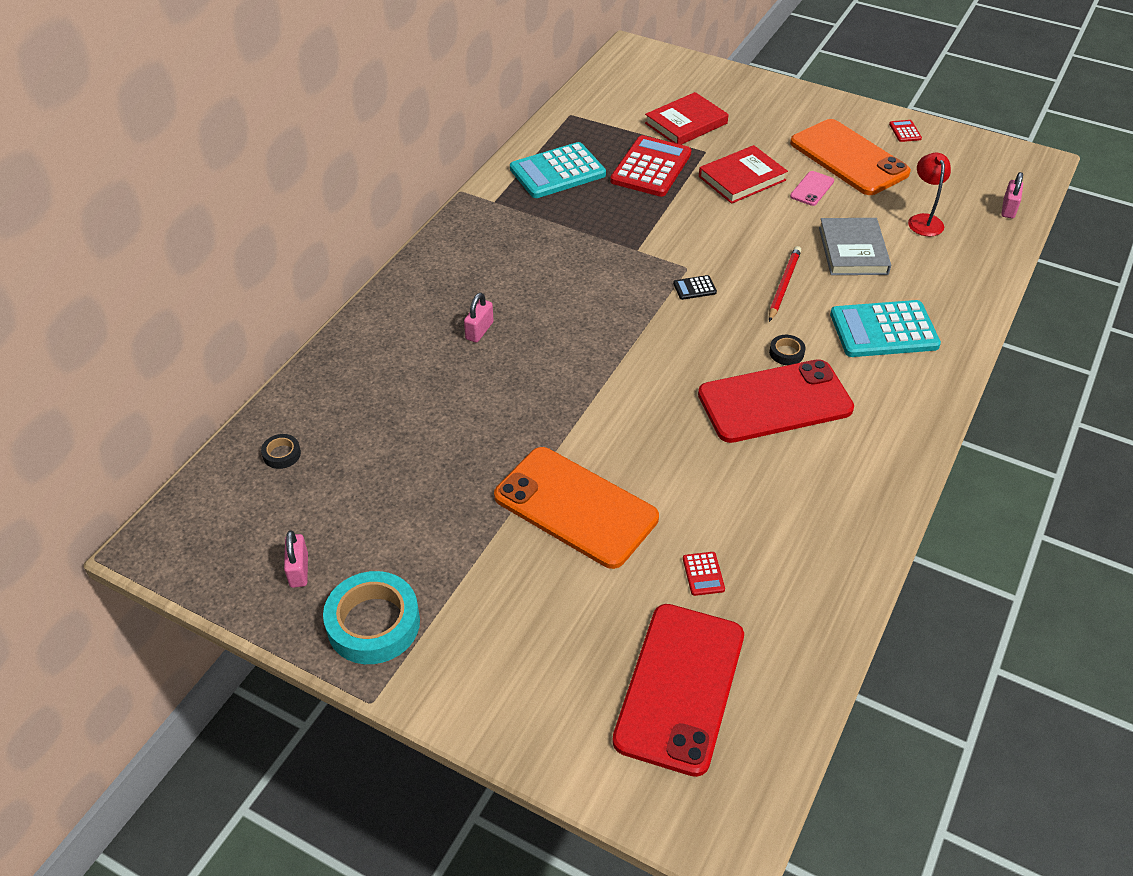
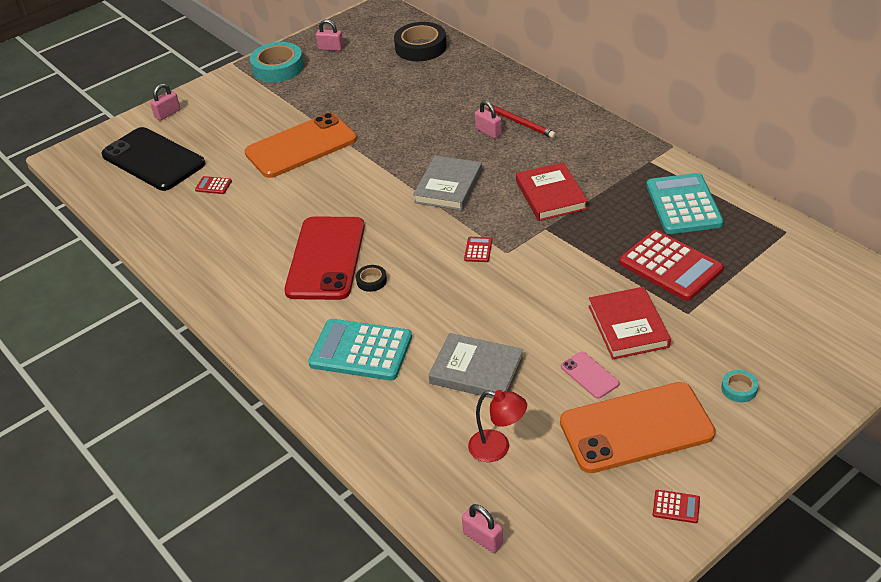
camera: 115 degrees right, 5 degrees down
(282, 454) = (420, 47): black tape -> black tape, size x2.19
(552, 733) = (167, 114): none -> pink padlock
(600, 337) = (448, 186): none -> grey book
(680, 687) = (153, 160): red phone -> black phone
(686, 123) = (747, 312): red book -> red book (551, 195)
(694, 288) = (478, 250): black calculator -> red calculator
(774, 118) = (739, 389): none -> turquoise tape
(783, 285) = (453, 305): red pencil -> red pencil (518, 122)
(883, 330) = (361, 351): turquoise calculator -> turquoise calculator turned 90 degrees counterclockwise

